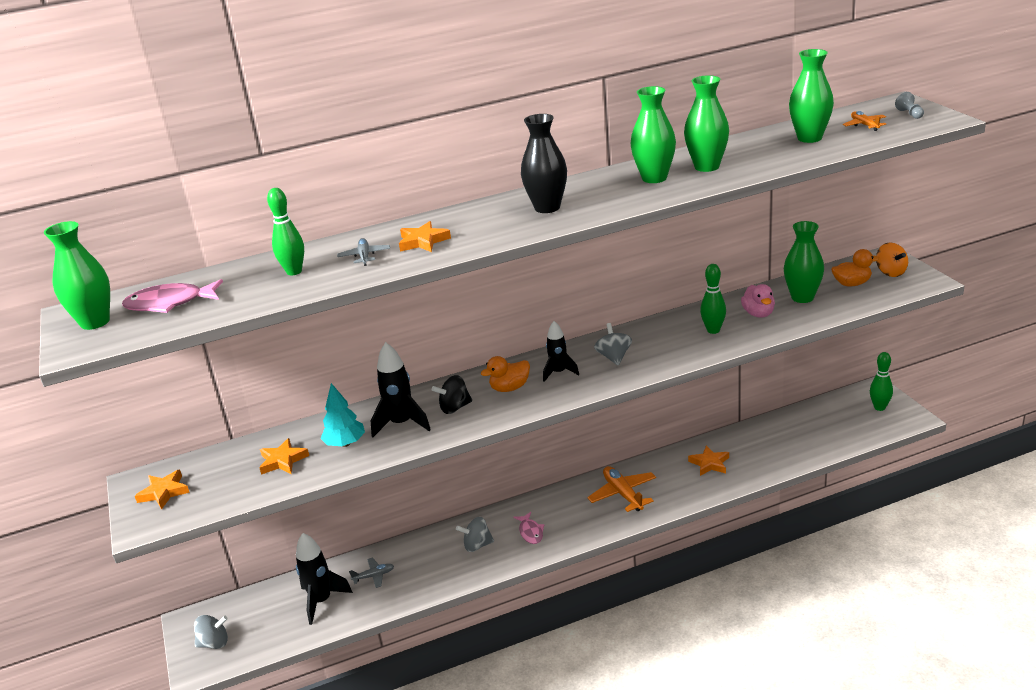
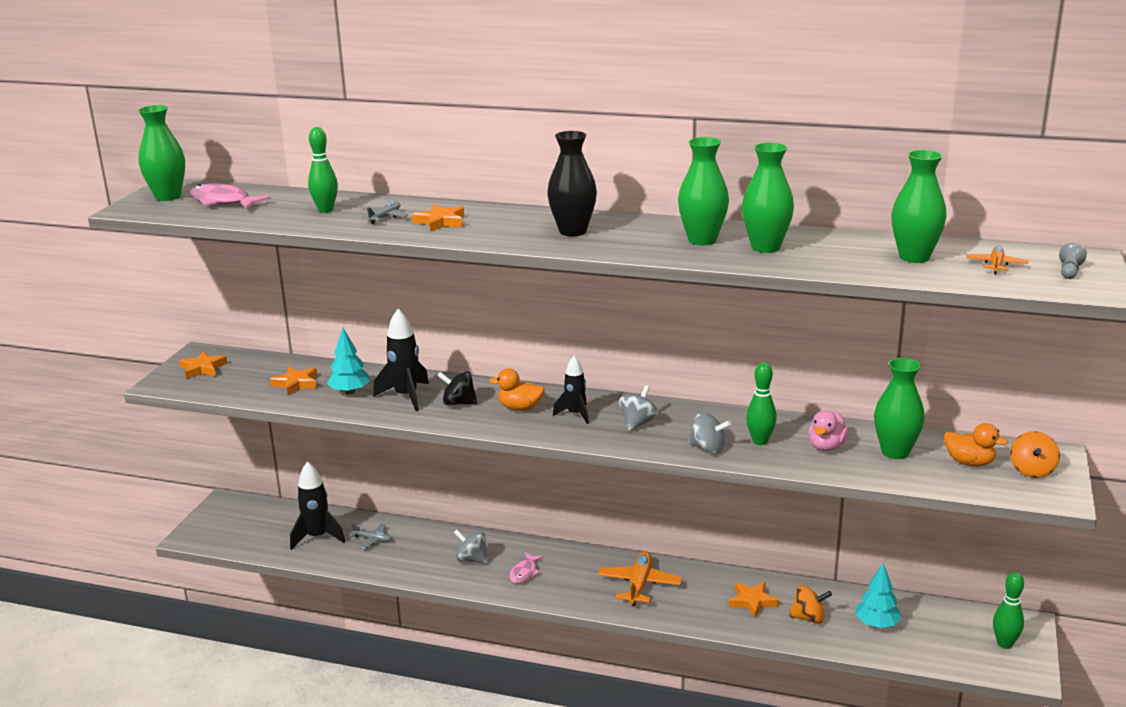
camera: 35 degrees right, 5 degrees down
(214, 643) = (221, 526): grey spinning top -> grey spinning top (708, 448)
(756, 454) = (808, 618): none -> orange spinning top
(799, 435) = (876, 624): none -> turquoise tree

